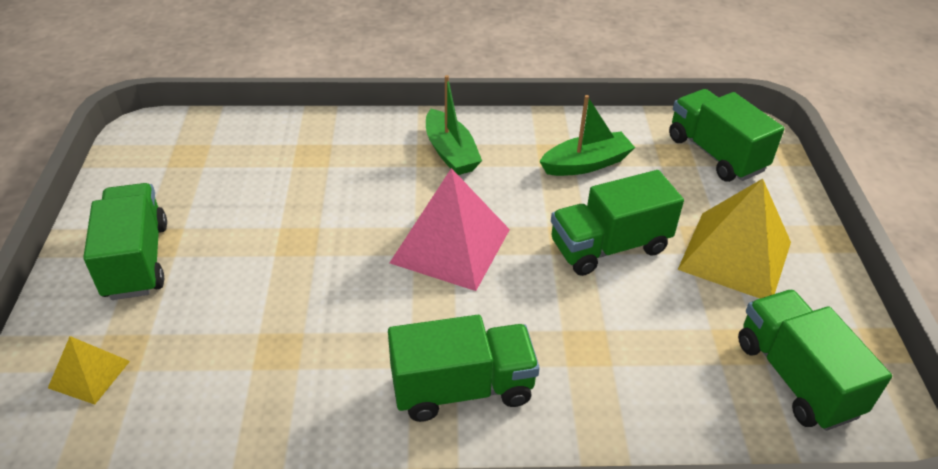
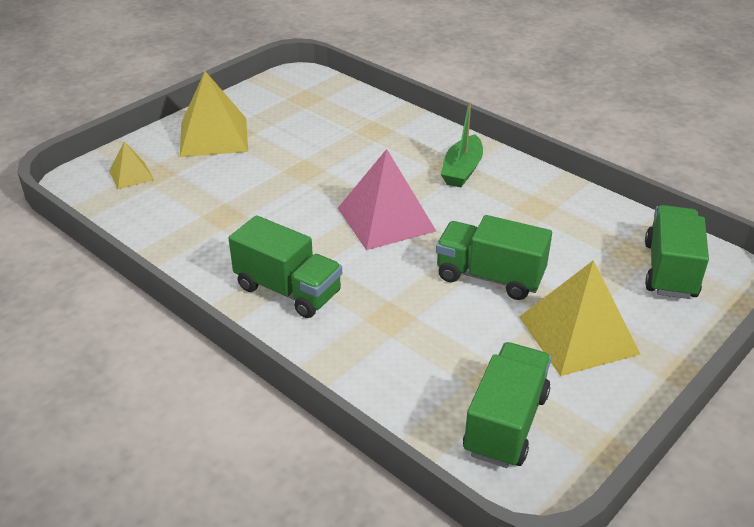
camera: 45 degrees right, 5 degrees down
(136, 260) = (213, 136): green truck -> yellow pyramid
(586, 164) = (550, 223): green boat -> none

